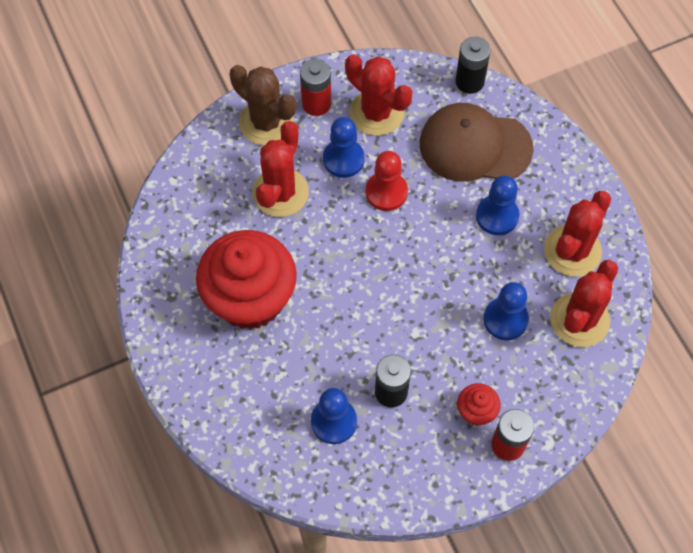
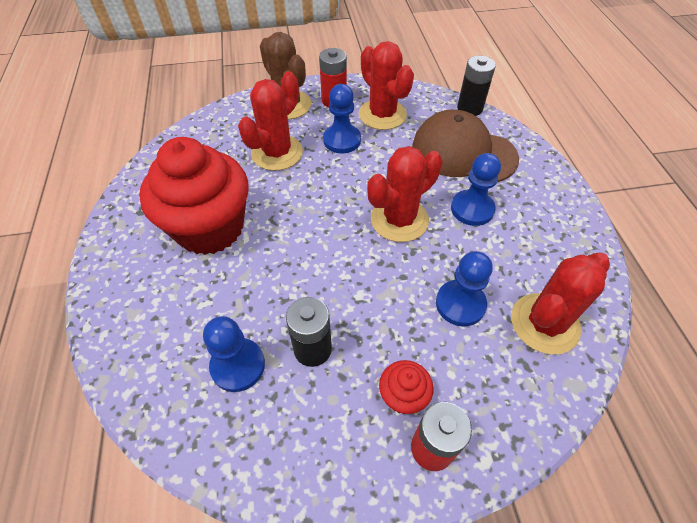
camera: 15 degrees right, 10 degrees down
(386, 192) = (371, 170): red pawn -> none
(572, 251) = (545, 254): red cactus -> red cactus (399, 220)

